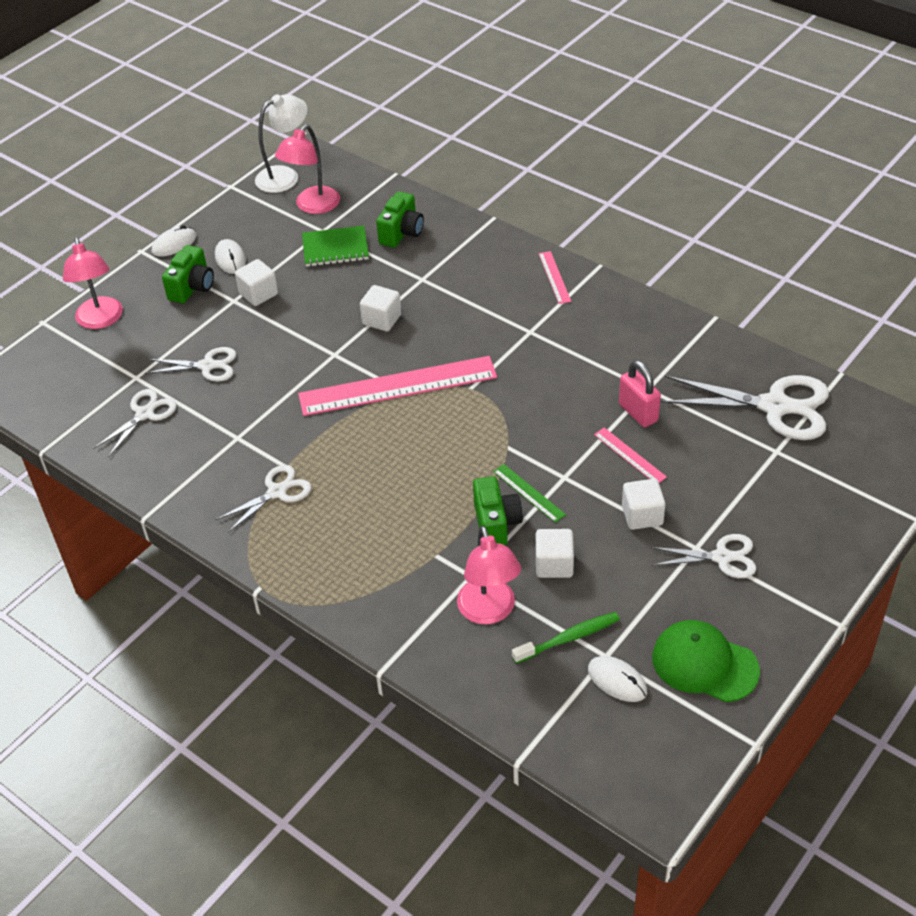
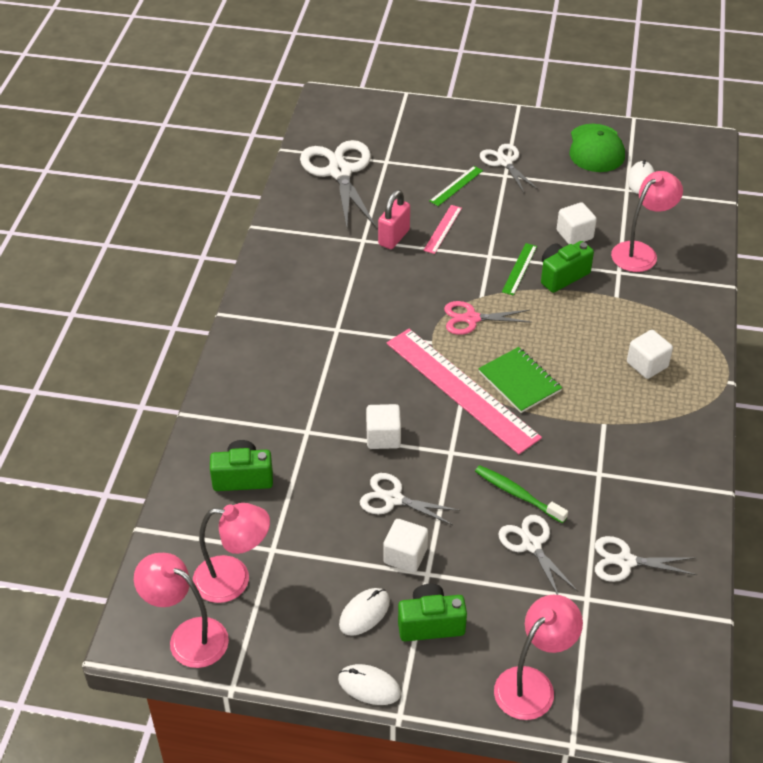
camera: 120 degrees left, 0 degrees up
(277, 492) = (634, 415): white scissors -> white scissors (393, 499)
(285, 176) = (188, 637): white lamp -> pink lamp
(335, 248) = (297, 523): green notebook -> green notebook (519, 381)
(481, 427) = (471, 318): none -> pink scissors
(554, 277) = (253, 338): pink ruler -> none
(569, 638) = (628, 209): green toothbrush -> green toothbrush (517, 494)
(642, 515) = (496, 207): white cube -> white cube (647, 365)
(699, 495) = (456, 186): none -> green ruler

